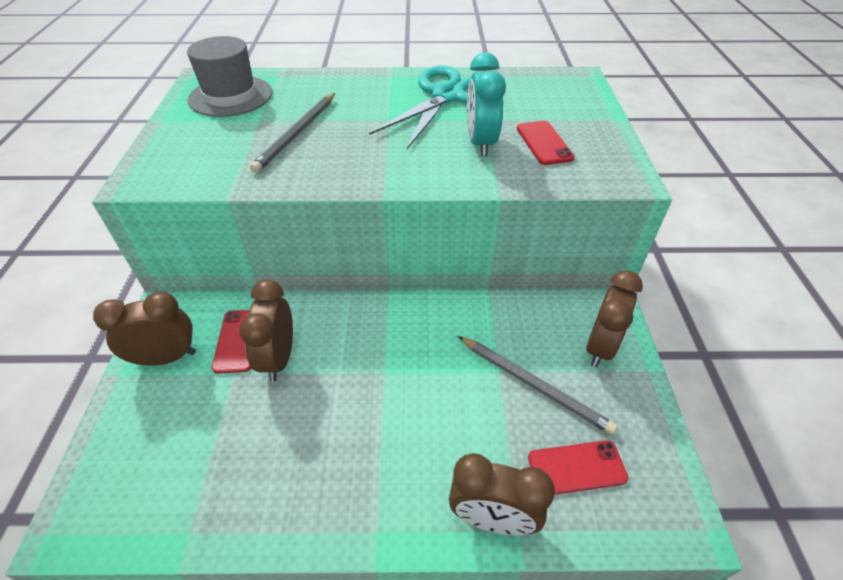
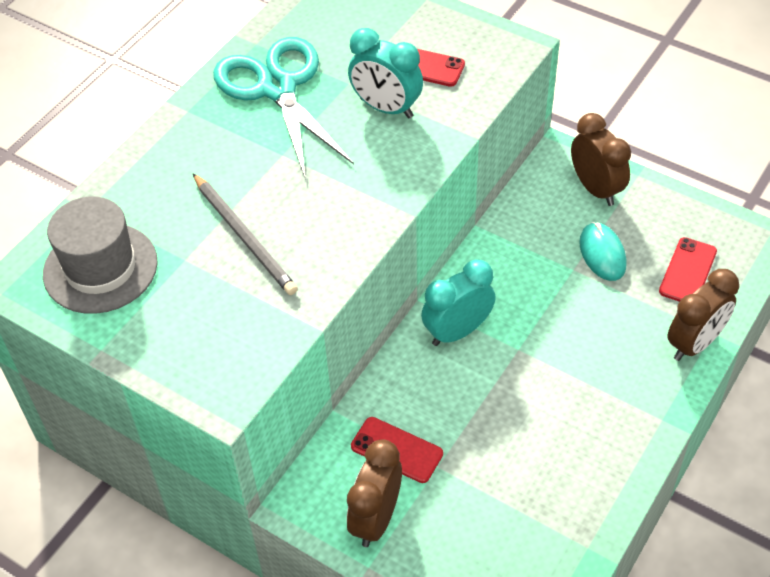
camera: 55 degrees left, 5 degrees up
(278, 358) = (445, 423): brown clock -> none
(375, 325) = (457, 331): none -> turquoise clock
(534, 385) = (602, 254): grey pencil -> turquoise mouse

